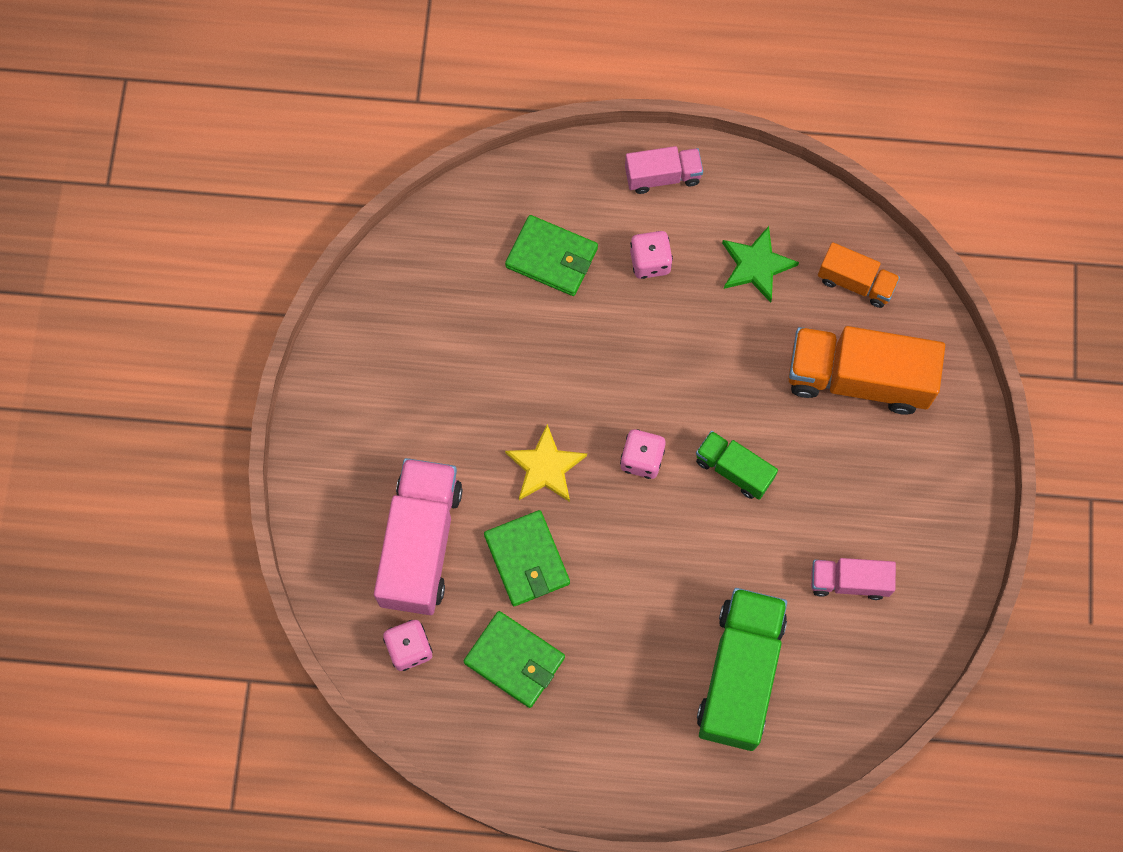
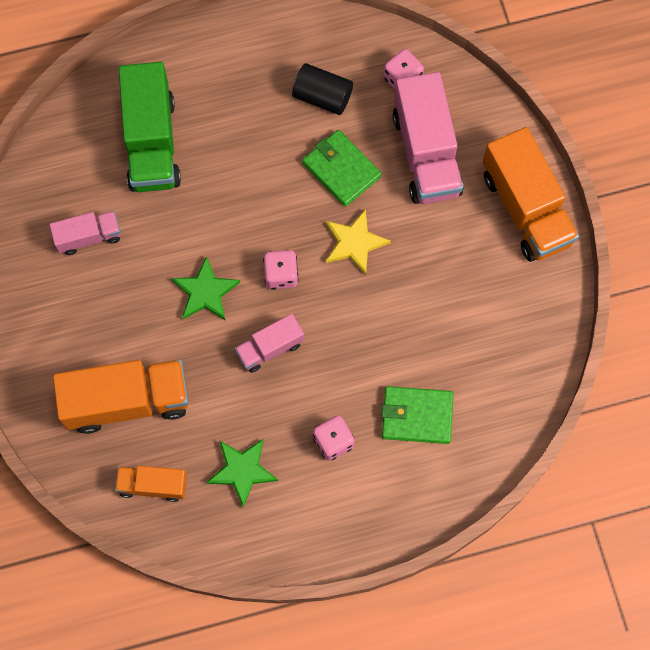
camera: 160 degrees right, 0 degrees up
(336, 439) = (526, 208): none -> orange truck
(514, 660) = (322, 97): green wallet -> black cylinder
(662, 176) = (350, 524): pink truck -> pink truck (270, 348)
(734, 470) = (205, 292): green truck -> green star

